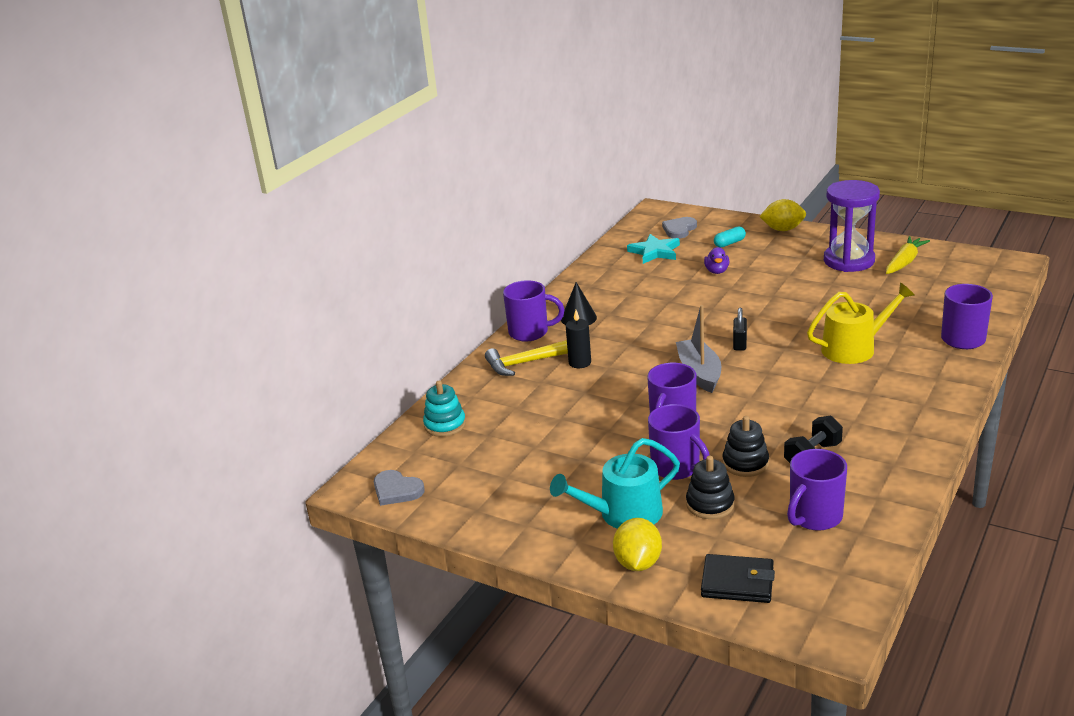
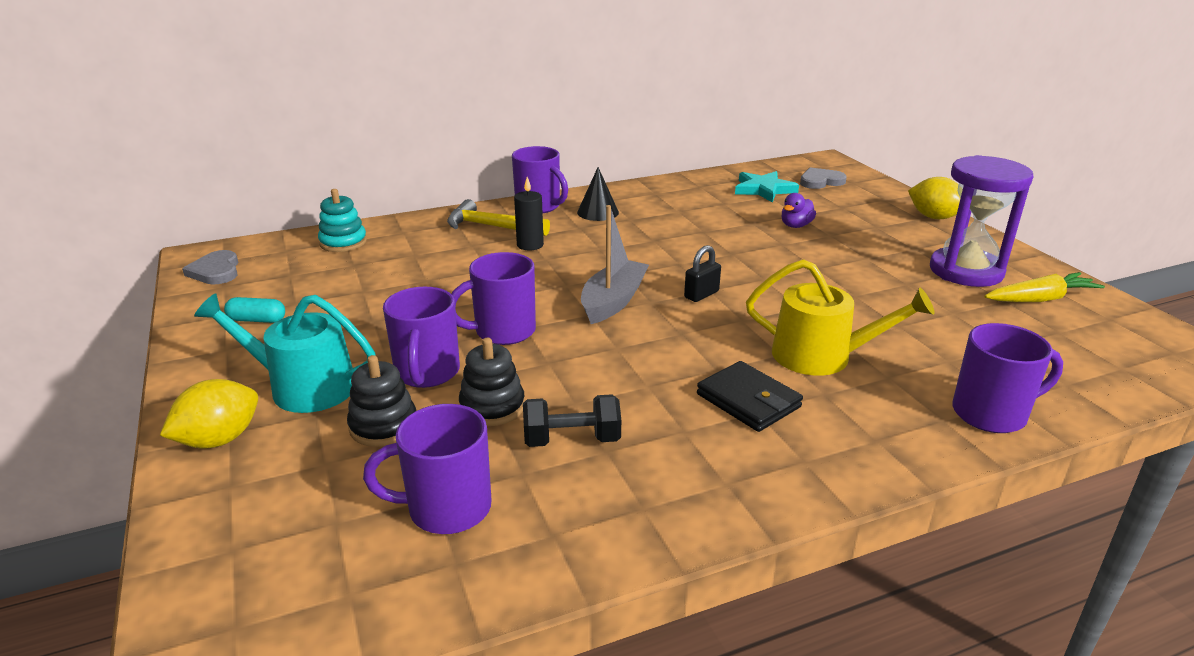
camera: 35 degrees right, 0 degrees up
(729, 243) = (852, 208): turquoise capsule -> turquoise capsule (257, 320)
(737, 582) = (244, 525): black wallet -> black wallet (748, 401)

